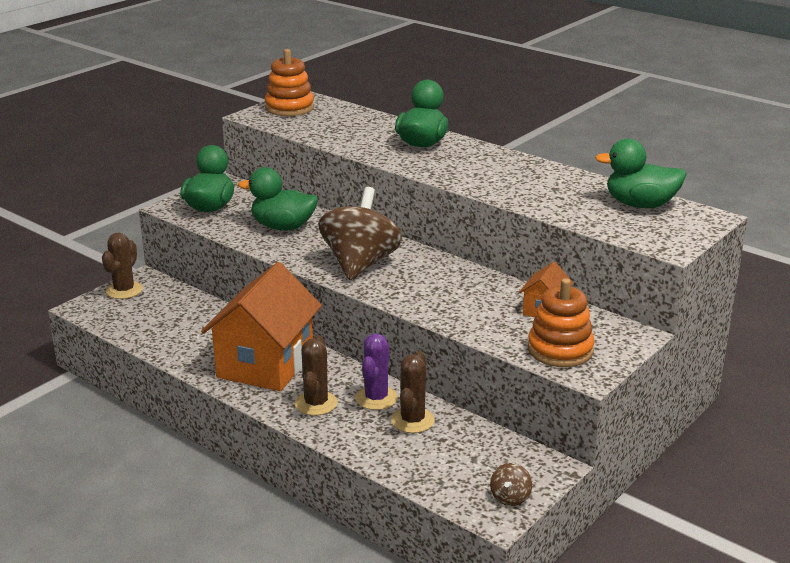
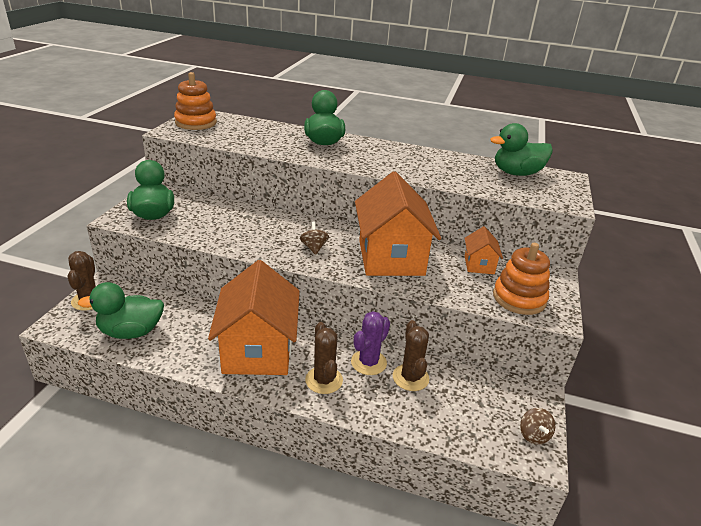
camera: 25 degrees left, 5 degrees up
(283, 227) = (228, 224): green duck -> green duck (131, 332)
(360, 264) = (314, 248): brown spinning top -> brown spinning top, size x0.41
(376, 398) = (368, 362): purple cactus -> purple cactus turned 45 degrees clockwise
(441, 286) = (391, 257): none -> orange house

